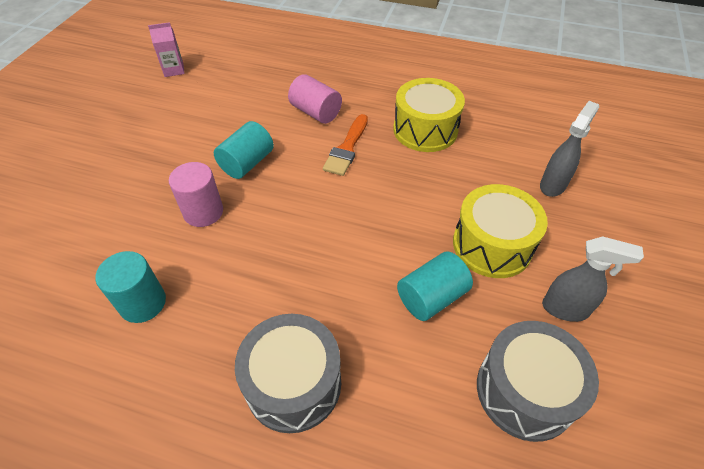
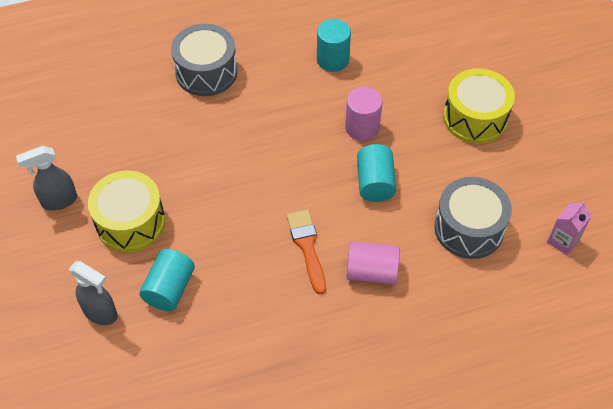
camera: 145 degrees right, 5 degrees up
(425, 130) = (252, 313): yellow drum -> yellow drum (475, 118)
(431, 297) = (155, 159): turquoise cylinder -> turquoise cylinder (169, 289)
(525, 391) = (70, 137): grey drum -> grey drum (469, 228)
(553, 185) = (101, 313): grey spray bottle -> grey spray bottle turned 60 degrees counterclockwise

